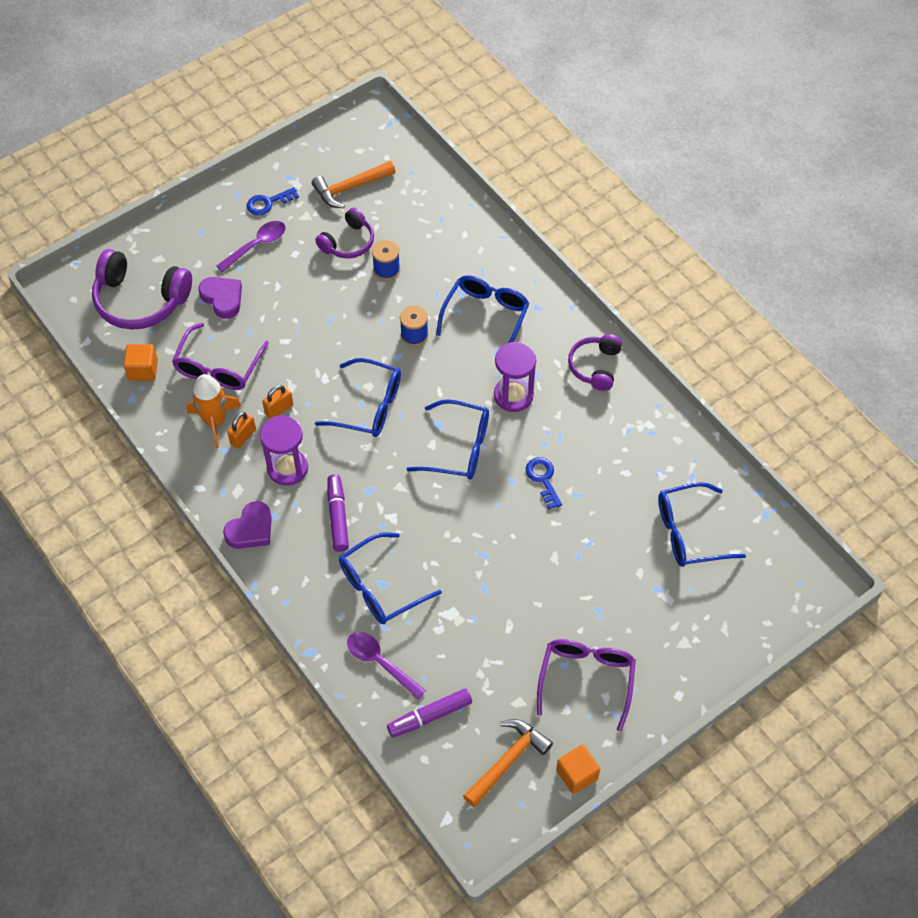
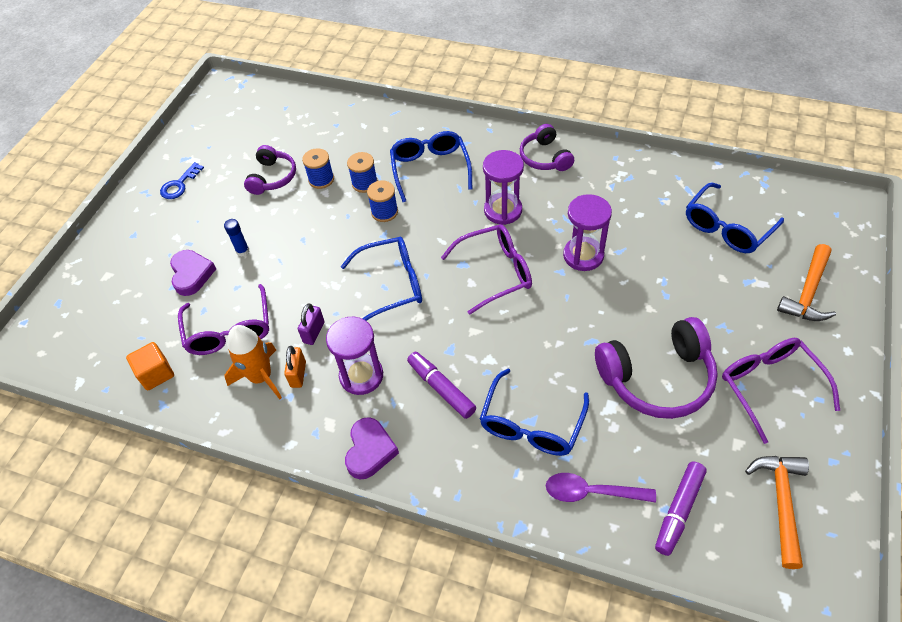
camera: 30 degrees left, 5 degrees down
(140, 300) = (112, 318): purple headphones -> purple headphones (657, 378)
(222, 298) = (192, 274): purple heart -> purple heart turned 60 degrees clockwise
(256, 245) = (192, 220): purple spoon -> none
(275, 301) = (243, 251): none -> blue glue stick
(279, 409) = (314, 332): orange padlock -> purple padlock
(350, 188) = (243, 141): orange hammer -> orange hammer (807, 292)
(419, 296) = (364, 183): none -> blue spool
(458, 448) = (495, 272): blue glasses -> purple glasses
(543, 479) = (583, 255): blue key -> purple hourglass
(577, 774) = (845, 472): orange cube -> none

